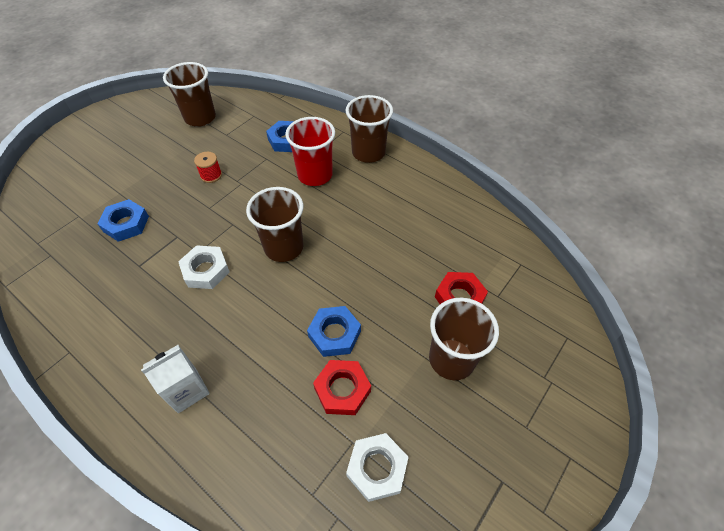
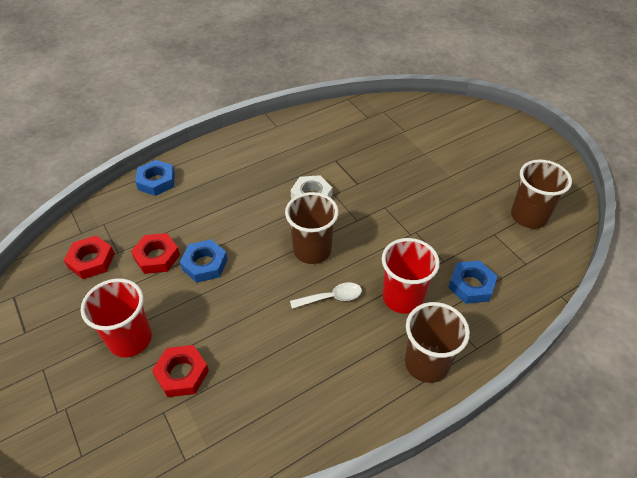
camera: 110 degrees right, 5 degrees down
(126, 224) = (384, 155): blue nut -> blue nut (156, 181)
(187, 390) = (213, 176): white carton -> none
(211, 175) = (429, 214): red spool -> none
(333, 218) = (331, 297): none -> white spoon
(377, 468) = (91, 260): white nut -> red nut
(451, 359) = (130, 339): brown cup -> red cup

